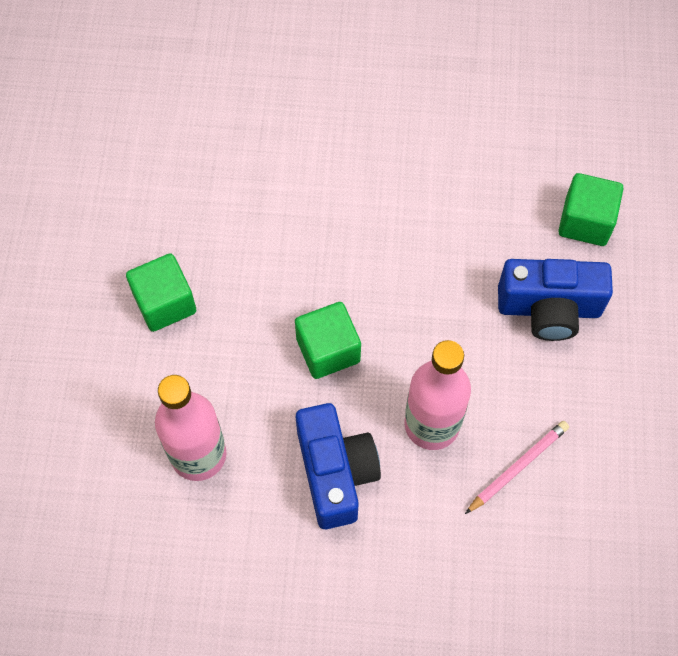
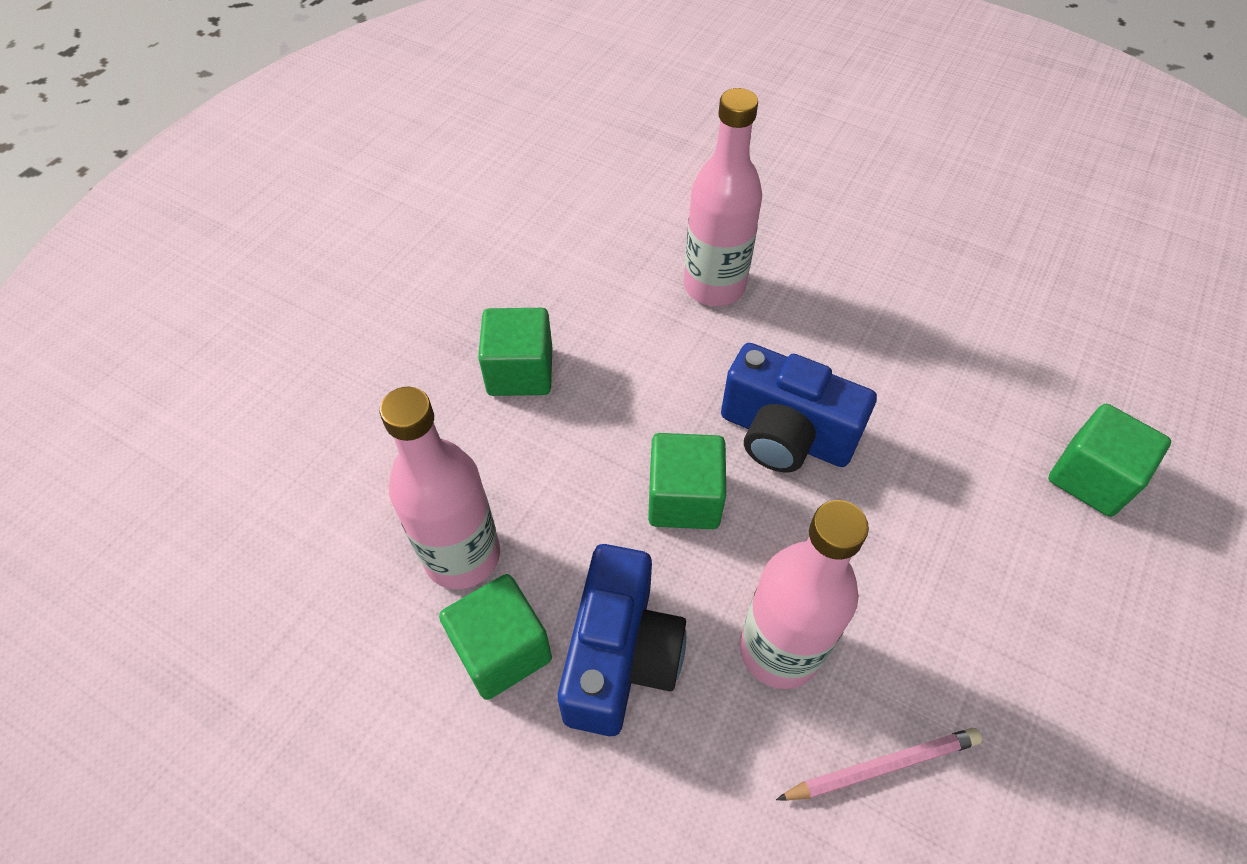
camera: 25 degrees right, 10 degrees down
(258, 503) = (502, 650): none -> green cube
(275, 172) = (714, 286): none -> pink bottle
(549, 309) = (1003, 566): blue camera -> blue camera (784, 435)

